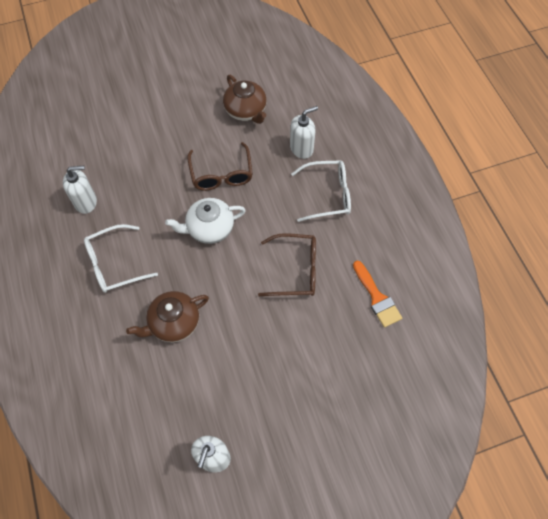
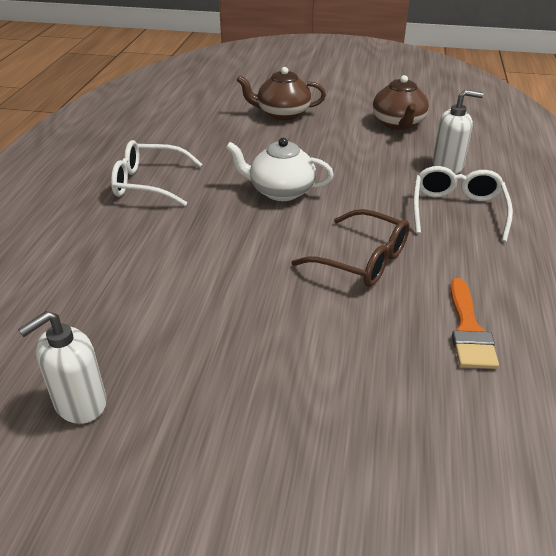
camera: 30 degrees right, 25 degrees down
(86, 202) = (167, 135): white soap dispenser -> none
(174, 323) = (165, 250): brown teapot -> brown teapot (282, 114)
(221, 174) = (331, 157): brown glasses -> none
(328, 195) = (457, 210): white glasses -> white glasses turned 105 degrees counterclockwise

